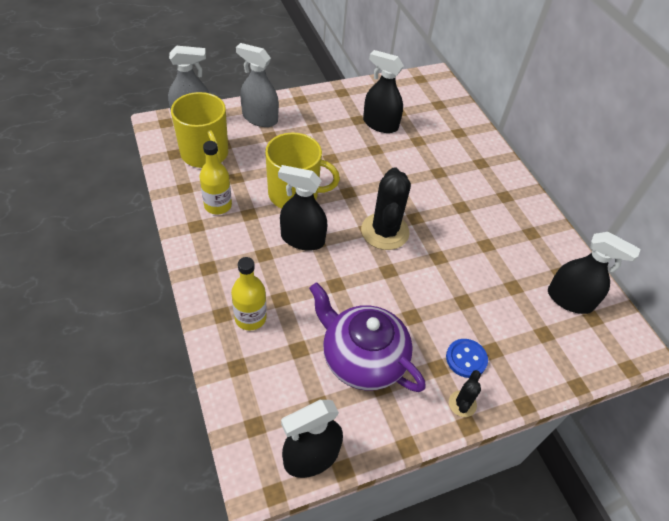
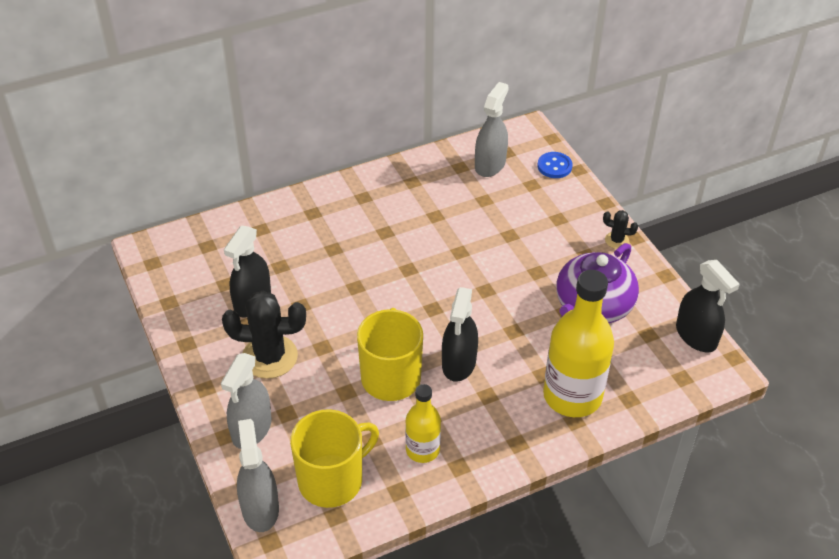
camera: 90 degrees left, 5 degrees down
(250, 318) = (572, 396): yellow bottle -> yellow bottle, size x1.81
(385, 231) = (433, 294): black cactus -> black cactus (269, 357)
(466, 359) = (572, 236): blue button -> blue button (554, 166)
(569, 299) = (490, 164): black spray bottle -> grey spray bottle

